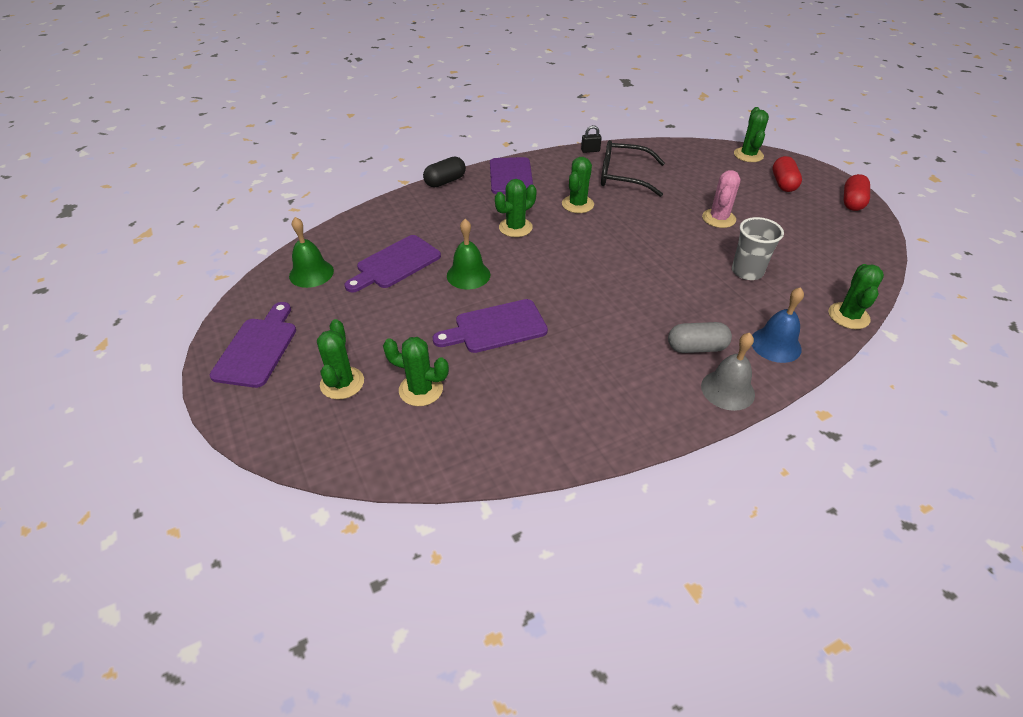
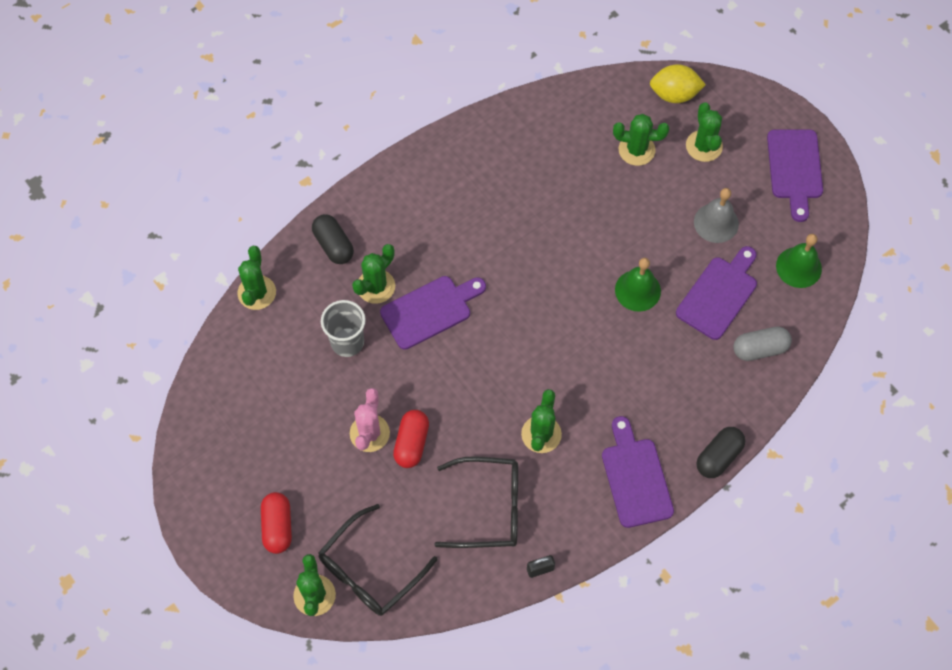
camera: 170 degrees right, 20 degrees up
(346, 446) = (674, 94): none -> yellow lemon
(496, 327) = (591, 225): purple cutting board -> purple cutting board (430, 310)
(515, 227) = (607, 376): green cactus -> green cactus (376, 286)
(696, 348) = (406, 230): grey capsule -> grey capsule (760, 349)
(710, 161) = (370, 569): none -> black glasses
(727, 390) = (382, 189): grey bell -> grey bell (716, 222)
(775, 344) = (333, 245): blue bell -> black capsule
(852, 202) = (198, 497): red capsule -> red capsule (411, 443)

